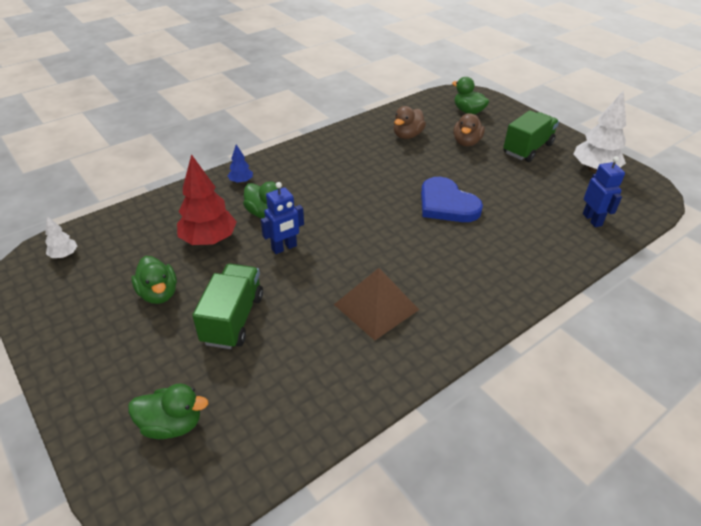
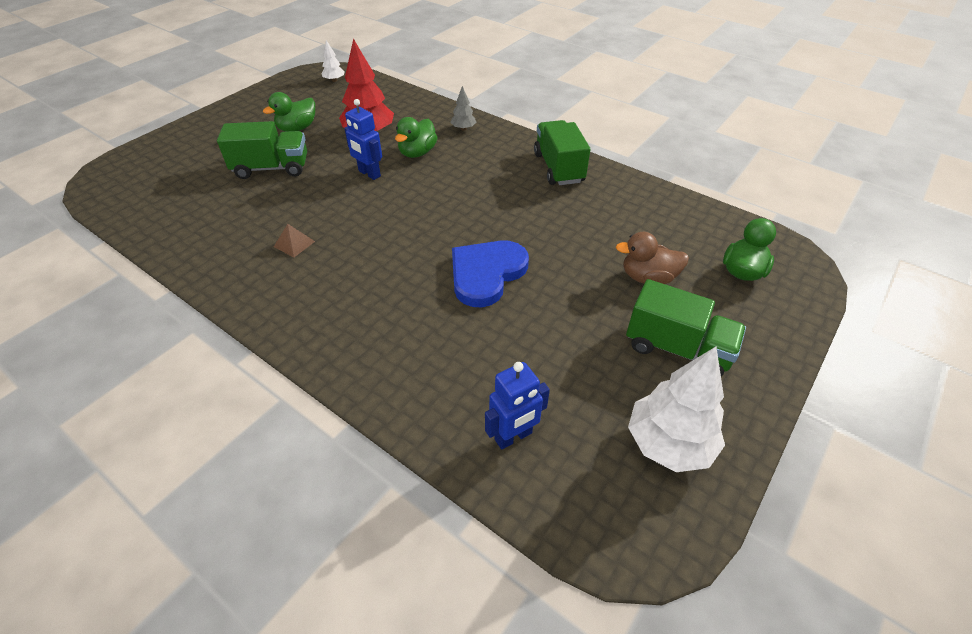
camera: 75 degrees right, 5 degrees up
(172, 424) = (166, 168): green duck -> none
(241, 181) = (463, 128): blue tree -> grey tree
(331, 147) = (558, 168): none -> green truck
(376, 307) = (294, 244): brown pyramid -> brown pyramid, size x0.47
(407, 135) = (626, 220): brown duck -> none

